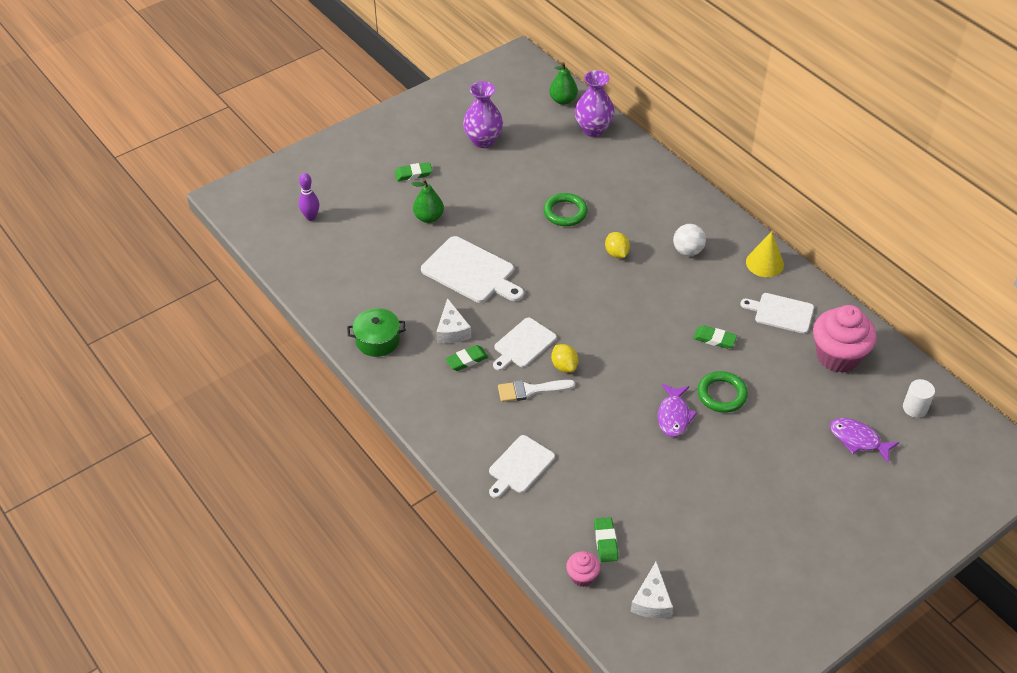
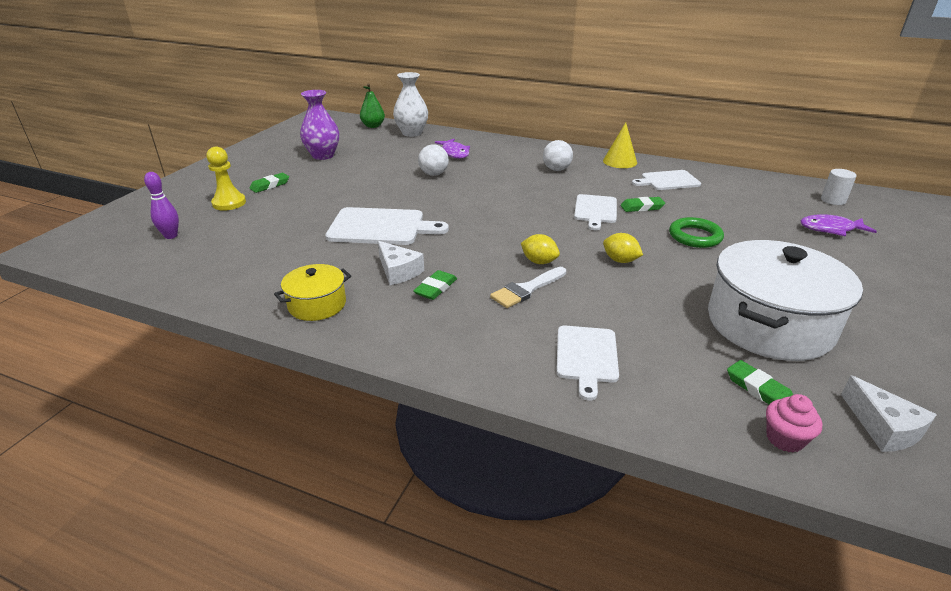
camera: 30 degrees left, 15 degrees down
(369, 188) = (229, 203): none -> yellow pawn
(377, 340) = (317, 304): green pot -> yellow pot
(428, 217) = (307, 206): green pear -> none
(523, 344) = (482, 259): white cutting board -> white cutting board (595, 210)
(565, 212) = (434, 174): green ring -> white ball
(593, 129) = (412, 133): purple vase -> white vase
(616, 253) = (502, 184): yellow lemon -> yellow lemon (620, 260)
(674, 416) = (678, 262): purple fish -> purple fish (454, 153)
(675, 501) = (769, 324): none -> white pot
(837, 356) = (740, 190): pink cupcake -> none

